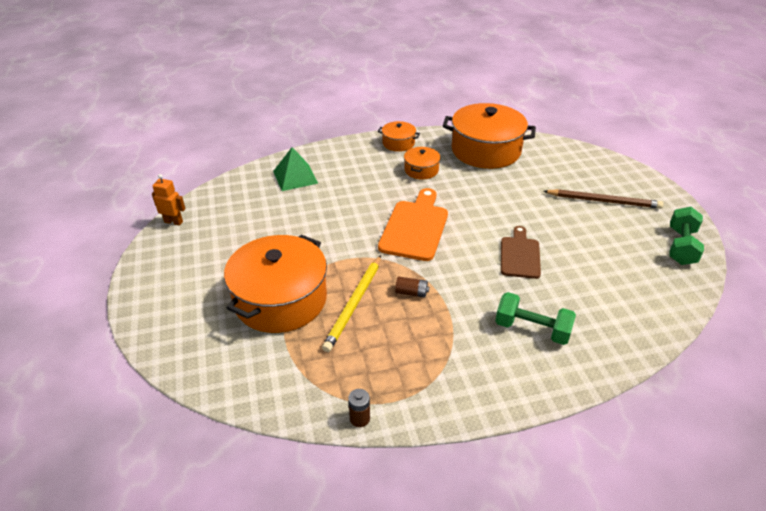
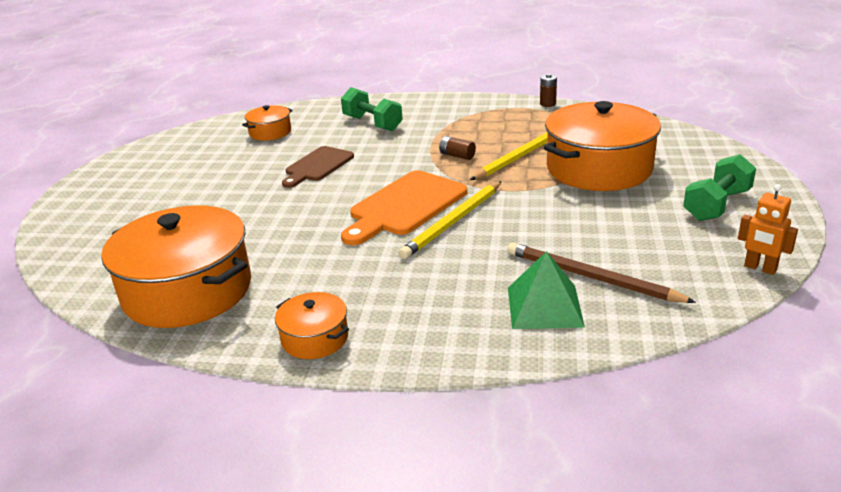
camera: 155 degrees left, 10 degrees down
(372, 220) = (453, 222): none -> yellow pencil
(421, 170) = (325, 277): orange pot -> orange pot (270, 132)
(603, 201) = (151, 196): brown pencil -> brown pencil (591, 277)
(681, 246) = (156, 150): green dumbbell -> green dumbbell (717, 205)

